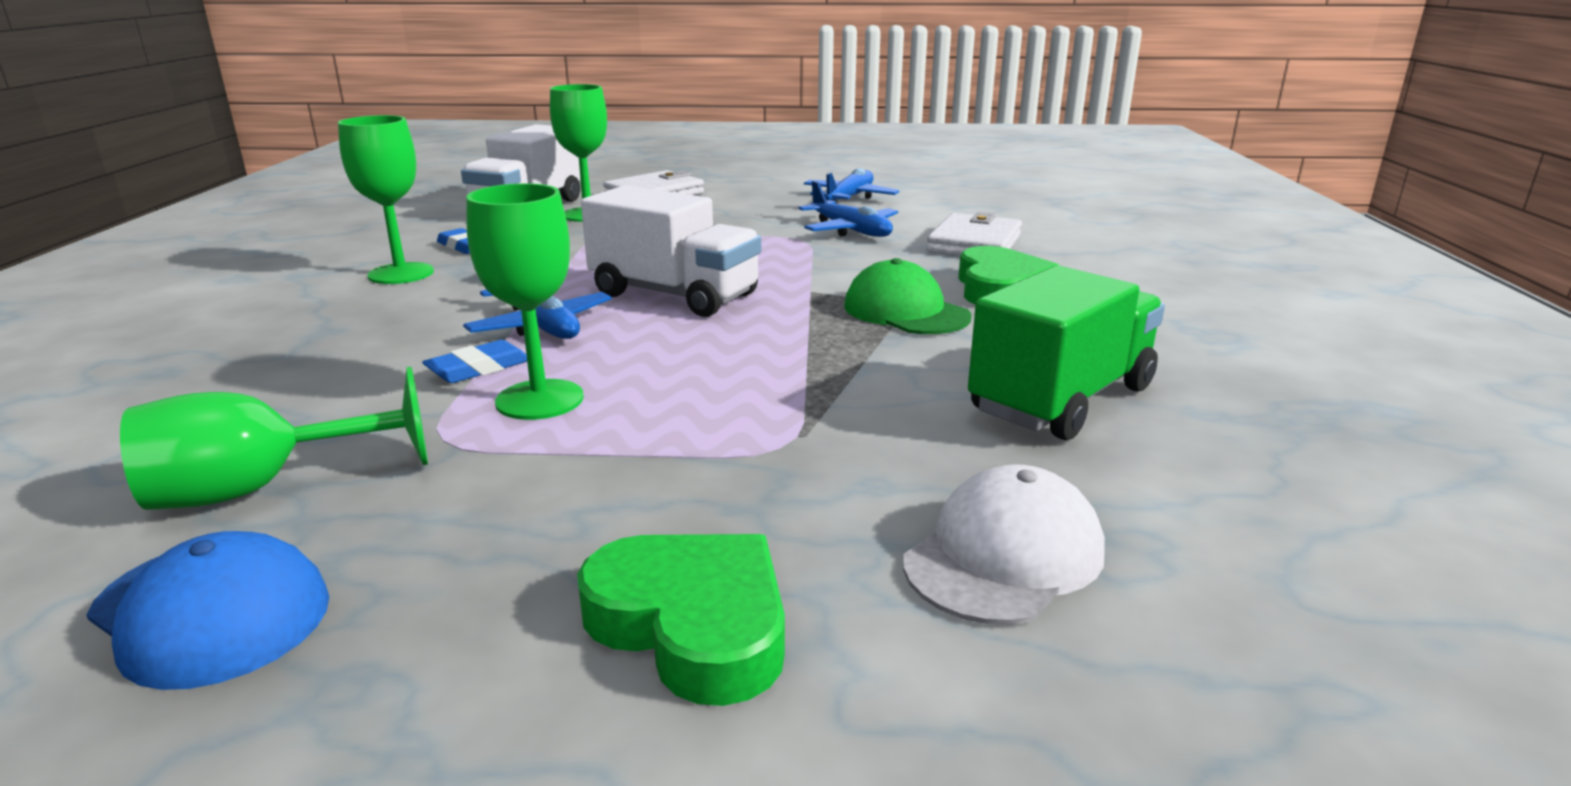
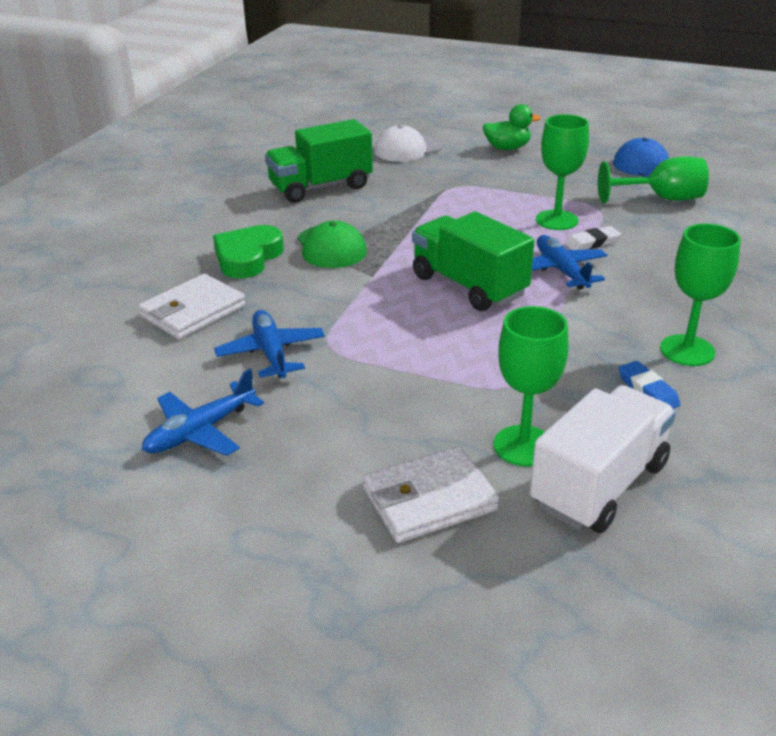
camera: 160 degrees left, 10 degrees up
(479, 368) = (592, 243): blue eraser -> white eraser
(674, 295) = (468, 286): white truck -> green truck
(692, 624) = (507, 148): green heart -> green duck

